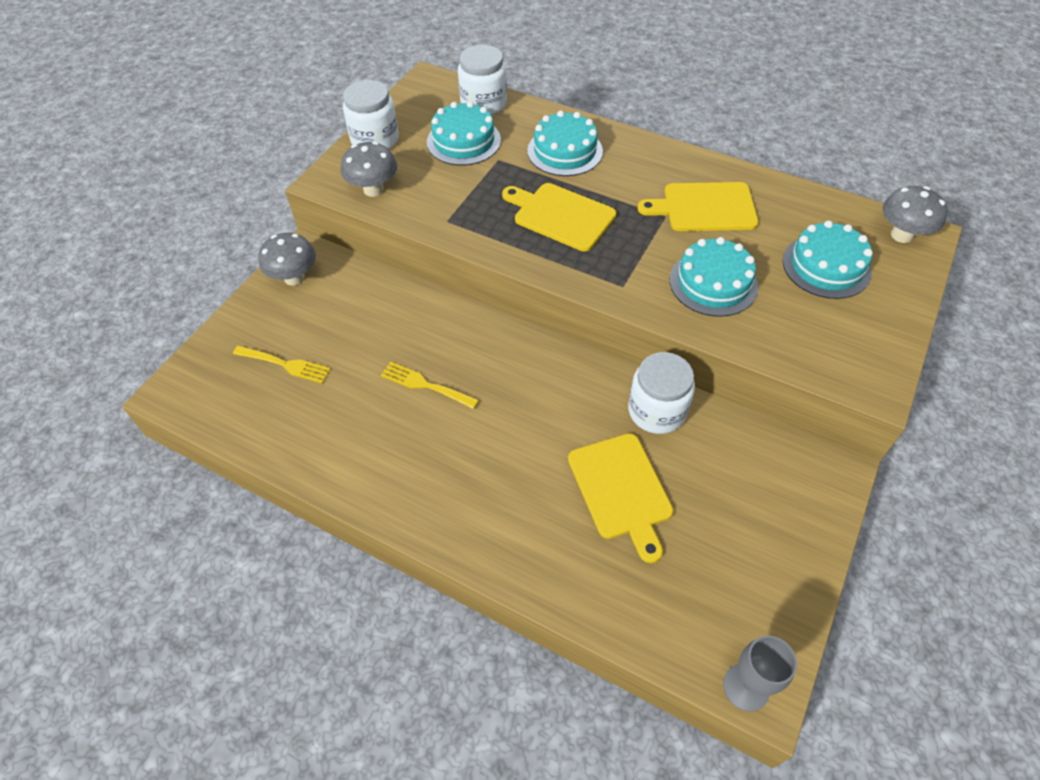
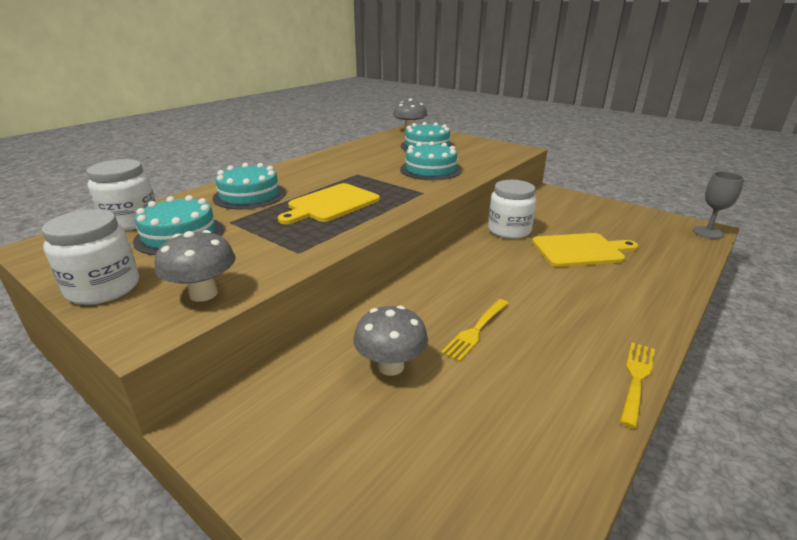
camera: 80 degrees left, 25 degrees down
(285, 364) = (425, 454): yellow fork -> yellow fork (636, 379)
(294, 278) = (254, 440): grey mushroom -> grey mushroom (391, 366)
(704, 208) = (357, 163): yellow cutting board -> none

